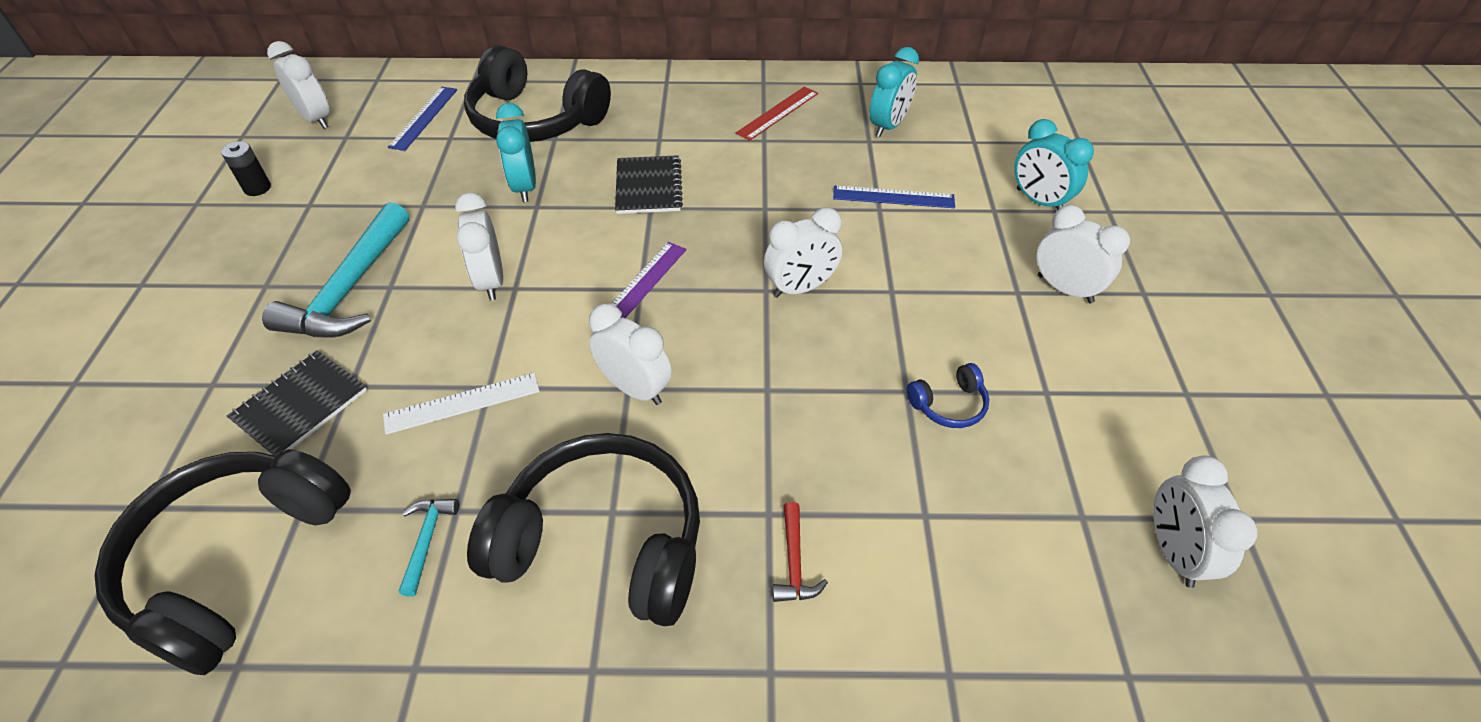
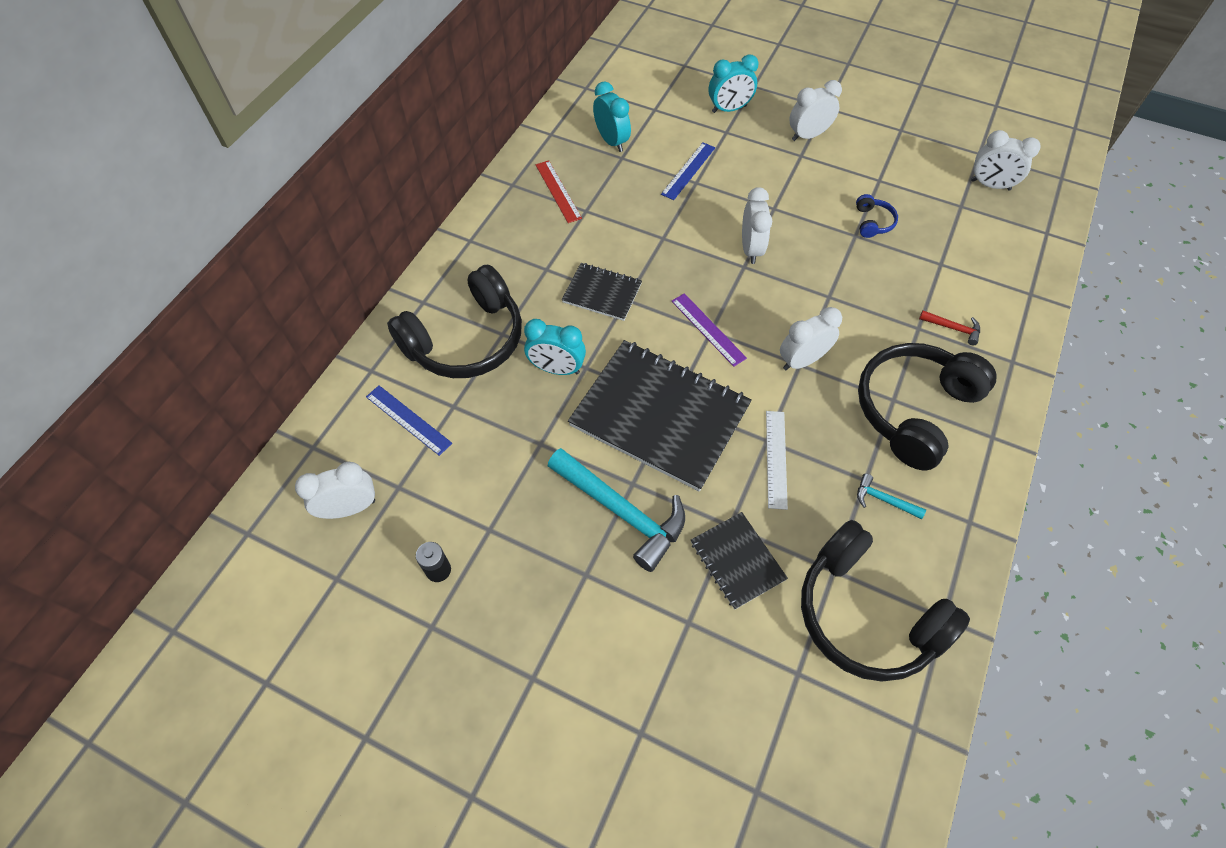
camera: 65 degrees left, 10 degrees up
(491, 281) = (659, 416): white clock -> black notebook

